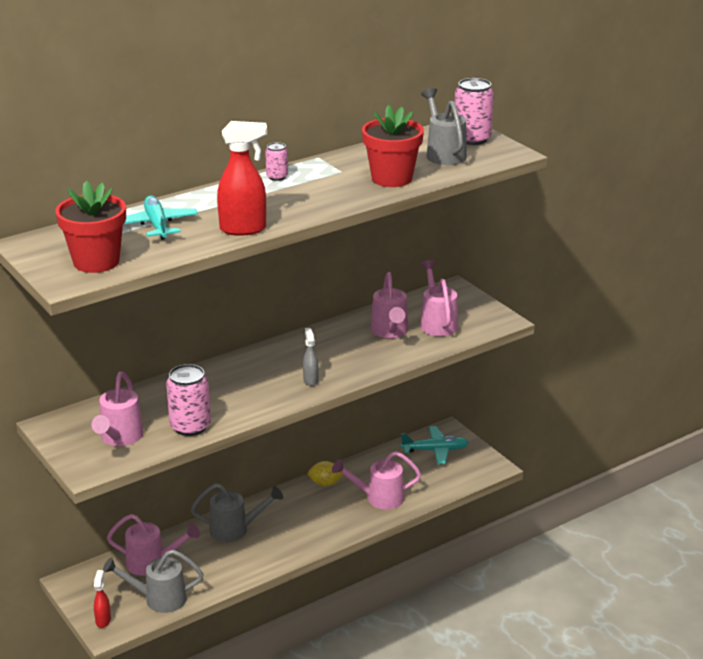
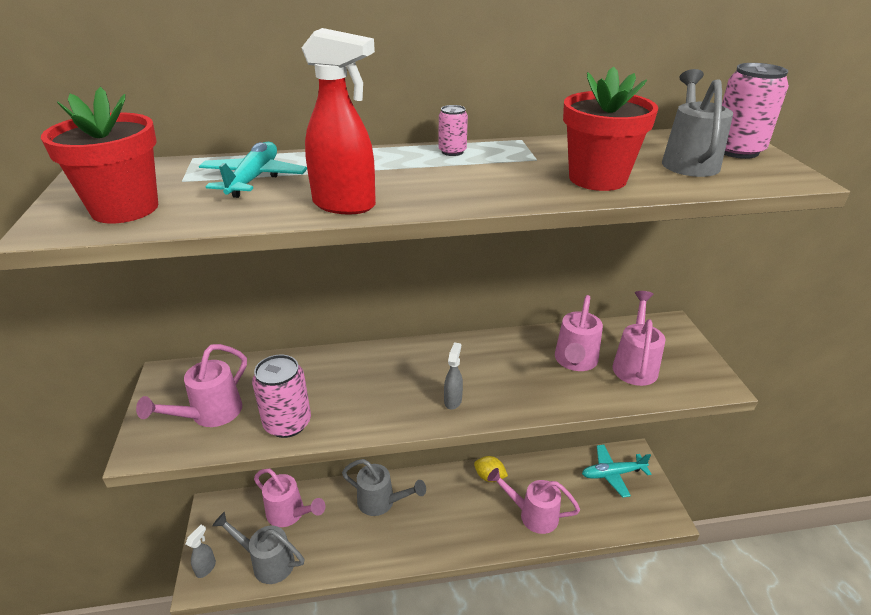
camera: 25 degrees right, 5 degrees up
(103, 620) = (206, 568): red spray bottle -> grey spray bottle
(435, 450) = (612, 474): turquoise plane -> turquoise plane turned 150 degrees clockwise

